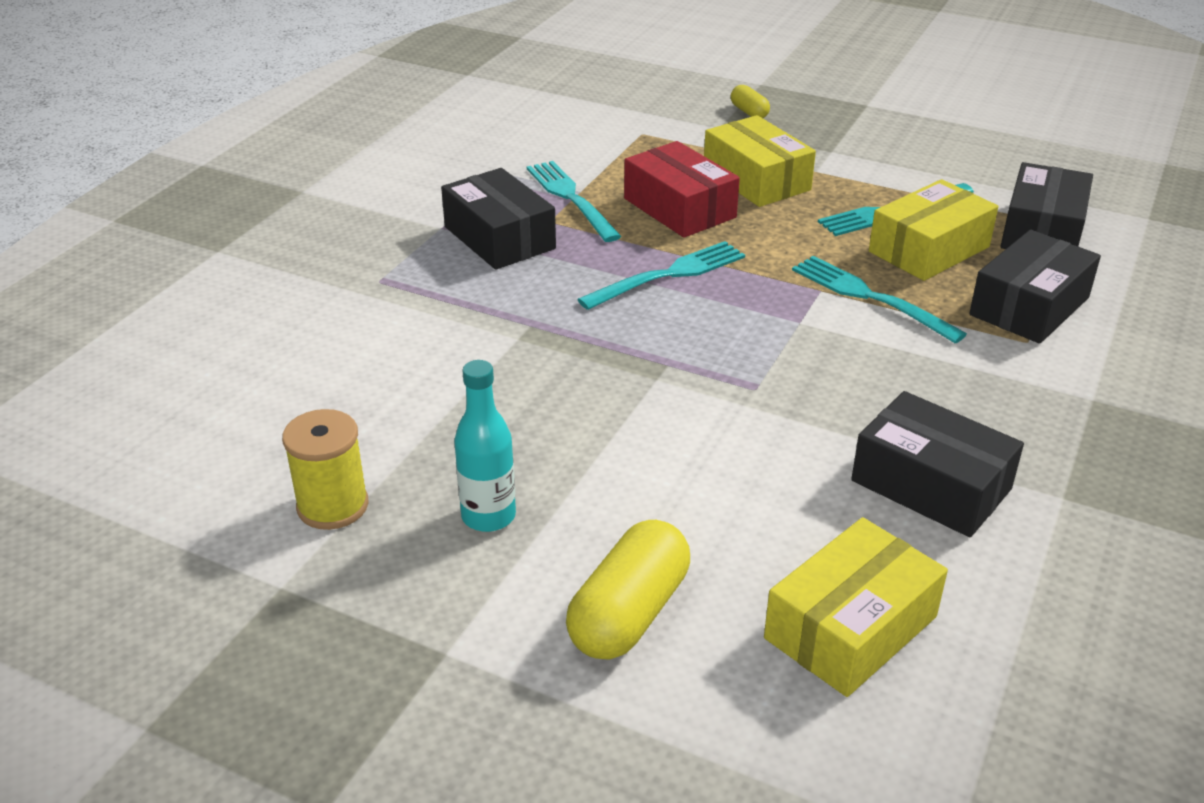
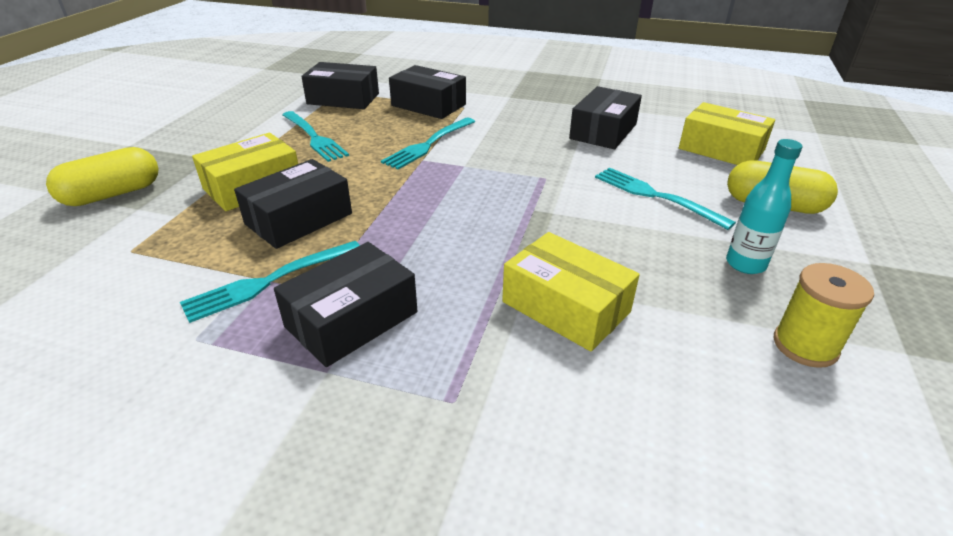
camera: 100 degrees left, 0 degrees up
(668, 275) = (412, 217): turquoise fork -> turquoise fork (656, 196)
(679, 208) = (299, 219): red box -> black box
(749, 112) = (112, 194): yellow capsule -> yellow capsule, size x1.90
(929, 249) = (366, 127): yellow box -> yellow box (565, 307)

